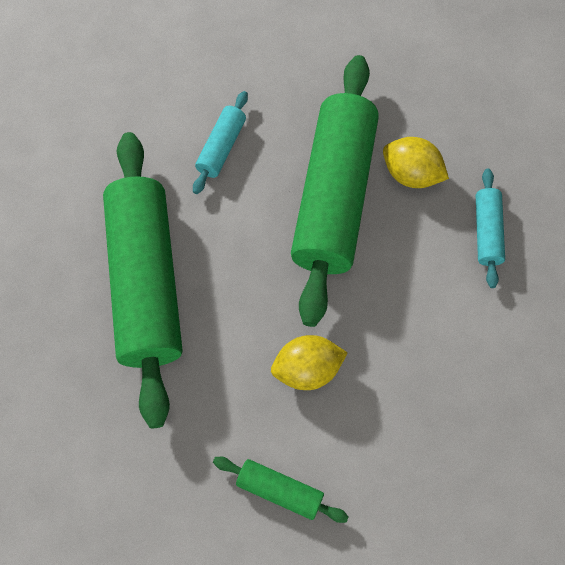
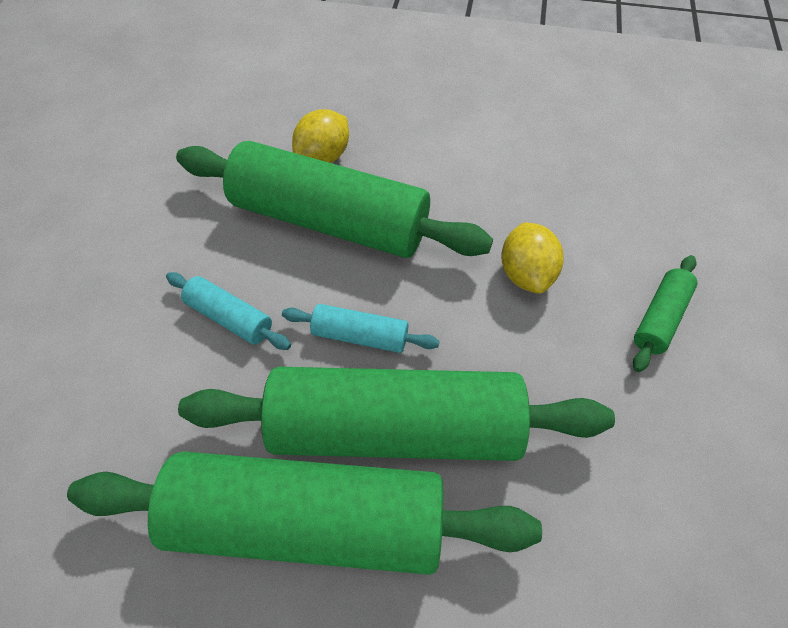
camera: 80 degrees left, 10 degrees down
(74, 239) = (308, 520): none -> green rolling pin
(487, 232) = (400, 117): turquoise rolling pin -> turquoise rolling pin (360, 335)

